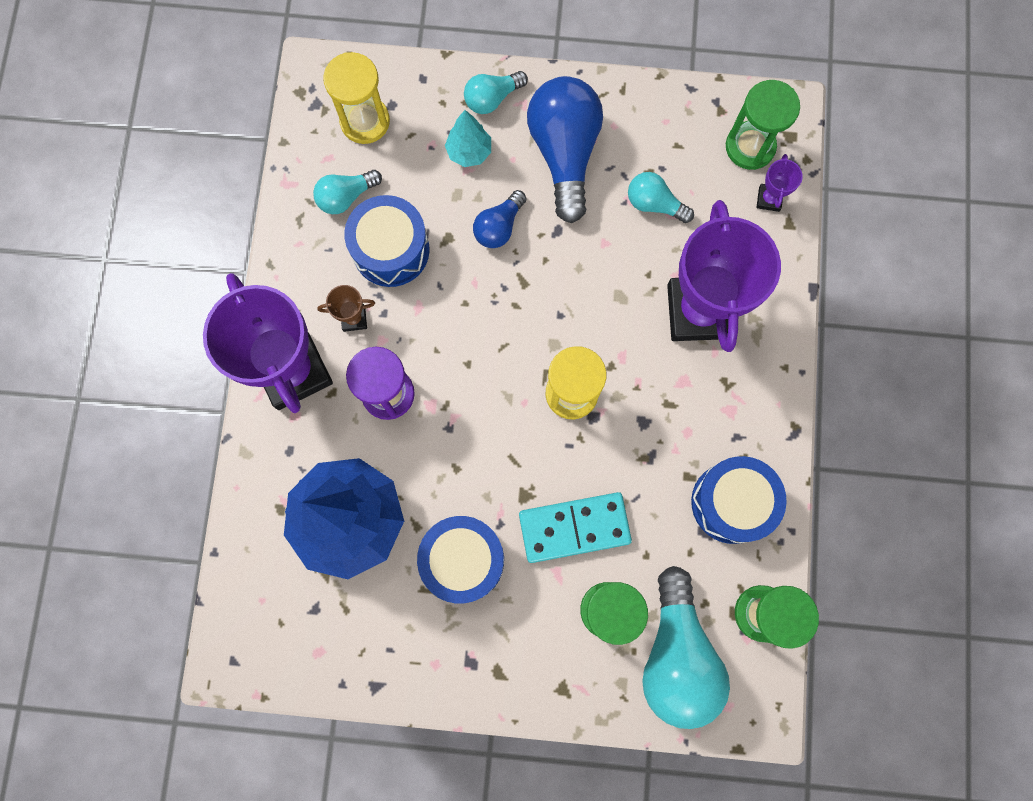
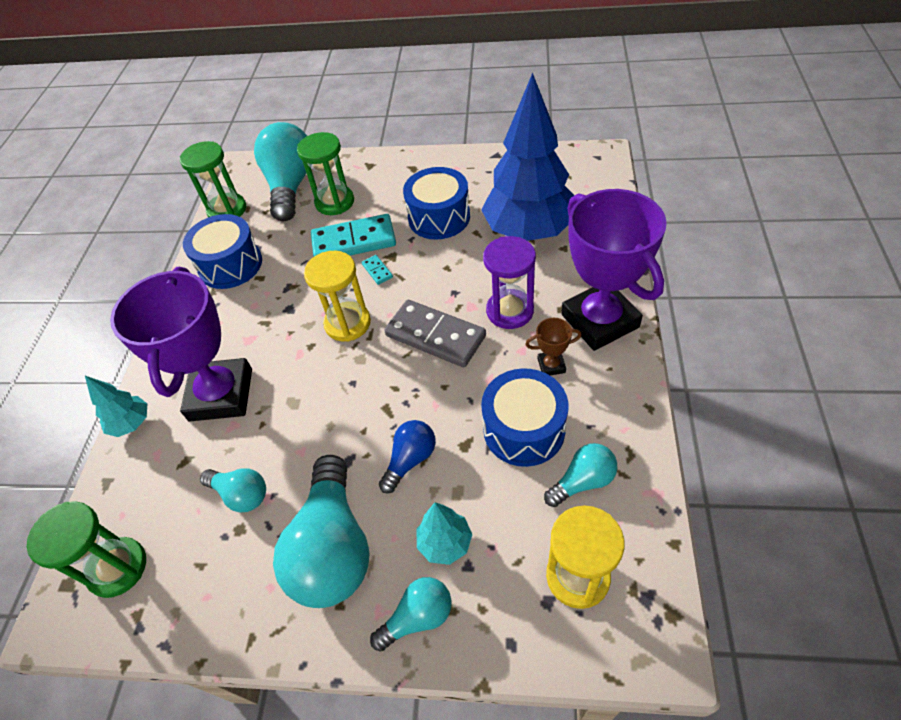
camera: 175 degrees left, 25 degrees down
(472, 367) = (435, 336): none -> grey domino
(541, 472) = (377, 271): none -> turquoise domino
(564, 153) = (333, 548): blue light bulb -> turquoise light bulb
(769, 199) = (118, 507): purple trophy -> none
(785, 284) = (132, 423): none -> turquoise tree

